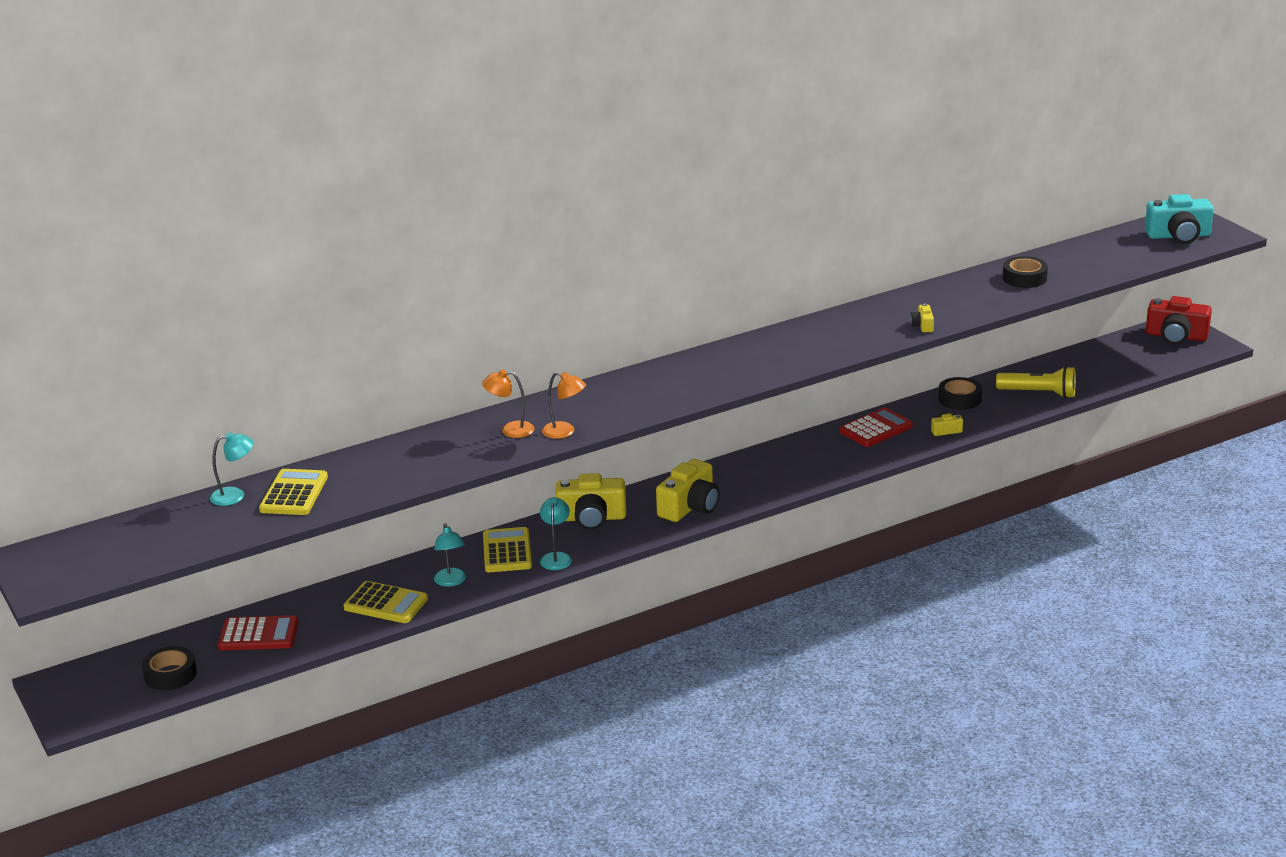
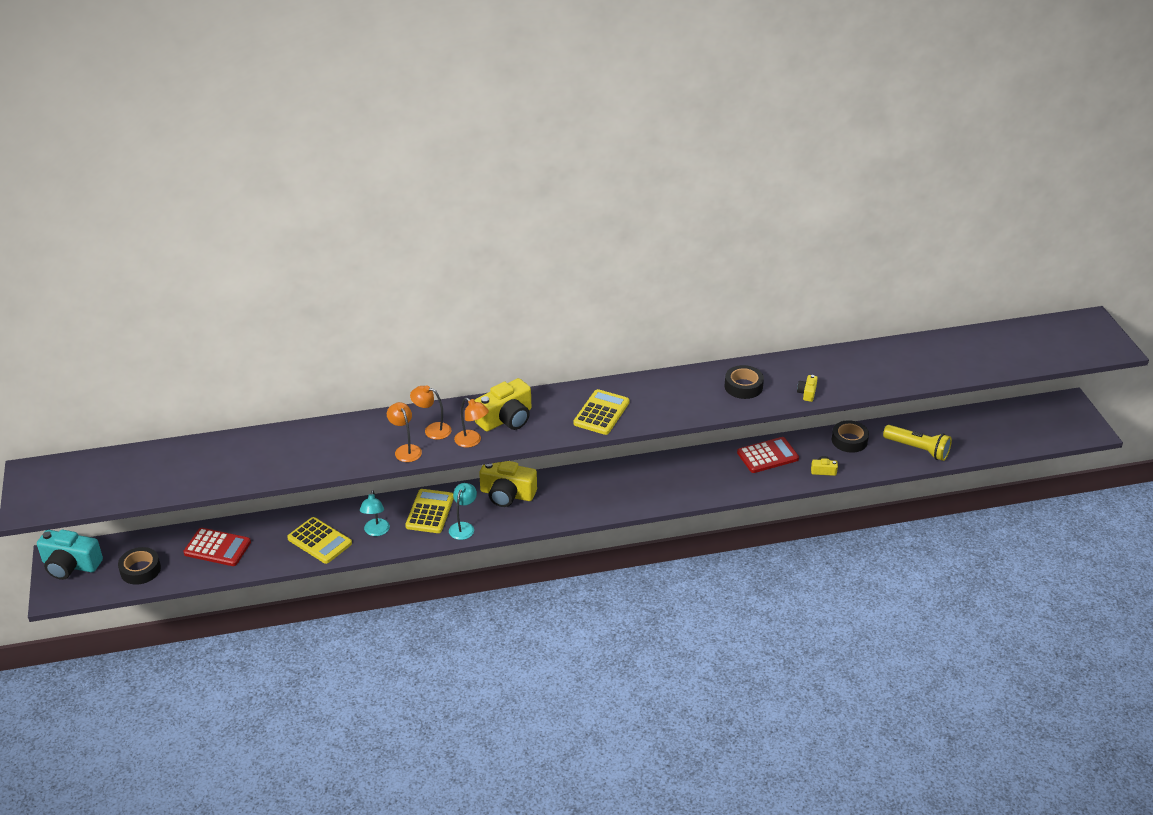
camera: 15 degrees right, 10 degrees up
(235, 495) = (202, 448): turquoise lamp -> none
(294, 494) = (244, 457): yellow calculator -> yellow calculator (601, 413)
(489, 453) = (405, 450): none -> orange lamp
(690, 507) = (586, 501): yellow camera -> yellow camera (506, 419)
(1024, 278) = (917, 359): black tape -> black tape (743, 386)
(1176, 336) = (1061, 414): red camera -> none
(1178, 236) = (1071, 340): turquoise camera -> turquoise camera (70, 565)

